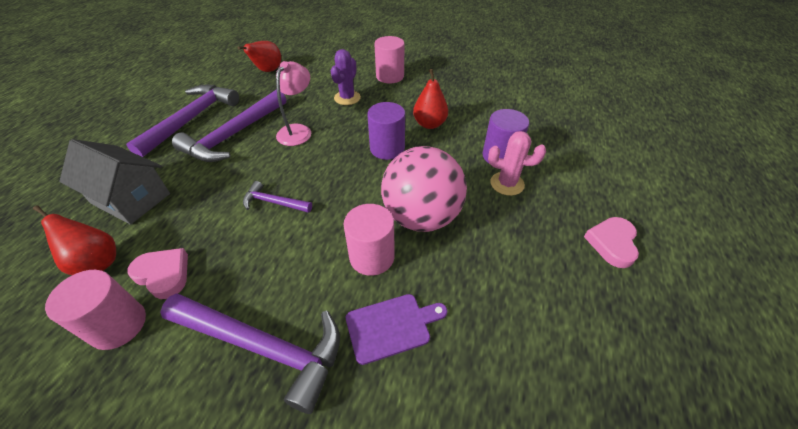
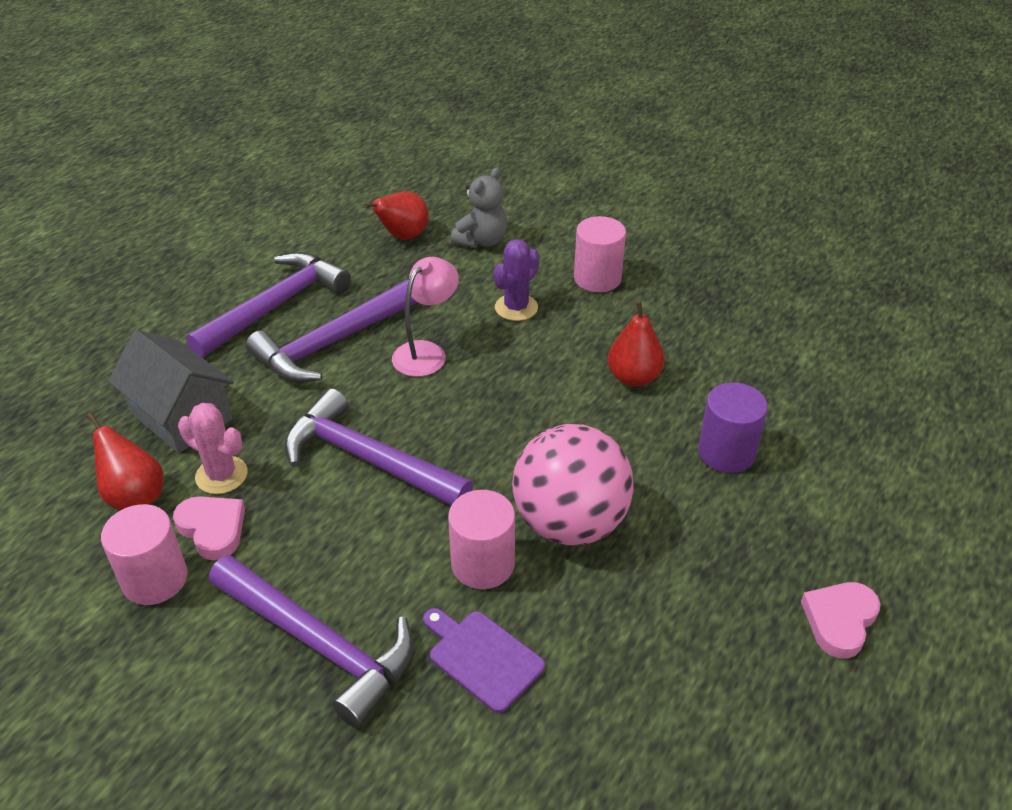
camera: 15 degrees right, 5 degrees down
(274, 202) = (369, 460): purple hammer -> purple hammer, size x1.99
(316, 67) = (482, 241): none -> grey teddy bear
(387, 148) = (553, 407): purple cylinder -> none
(391, 326) = (482, 657): purple cutting board -> purple cutting board turned 135 degrees counterclockwise
(507, 184) = (718, 499): pink cactus -> pink cactus (221, 475)

